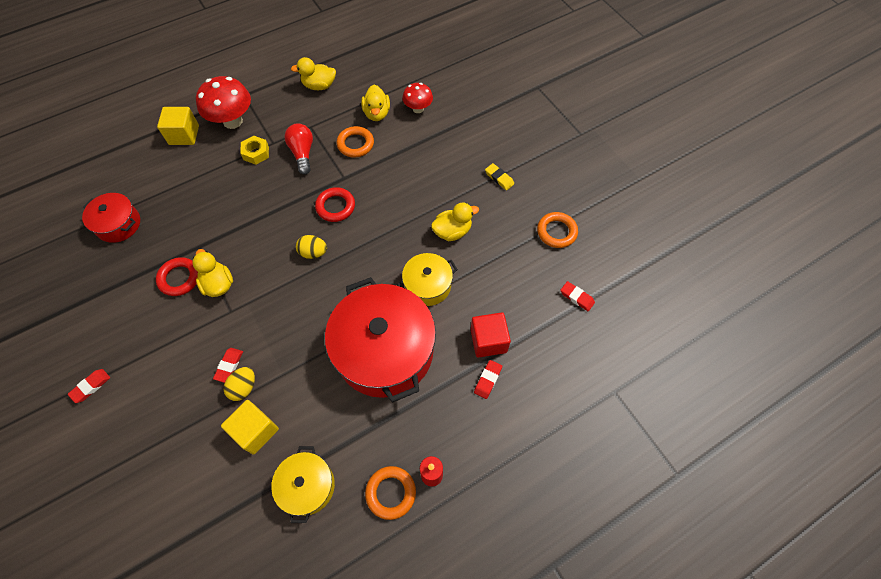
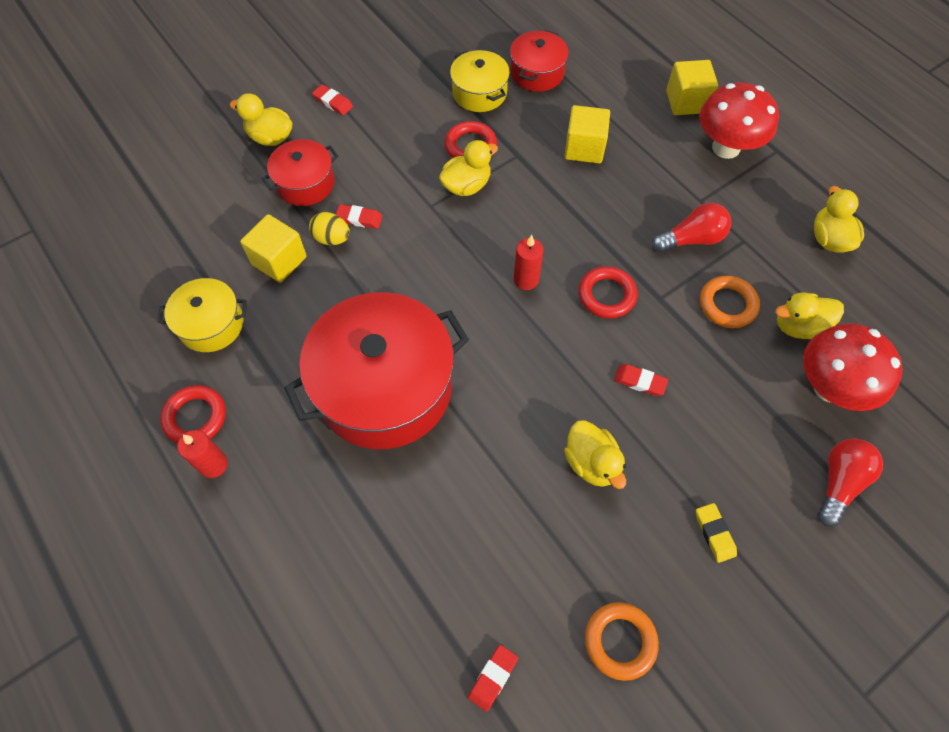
camera: 85 degrees right, 0 degrees up
(114, 443) = (270, 137): none -> yellow duck
(179, 410) = (305, 183): none -> red pot
(206, 202) = (584, 148): none -> yellow cube
(256, 153) = (677, 184): yellow nut -> none
(313, 253) = (526, 280): yellow egg -> red candle
(391, 493) = (195, 417): orange ring -> red ring
(418, 109) = (829, 387): red mushroom -> red mushroom, size x1.68
(427, 285) = (490, 434): yellow pot -> yellow pot (479, 93)
(474, 118) = (839, 482): none -> red light bulb
(487, 380) = (344, 531): red eraser -> red eraser (640, 381)
(488, 341) = (405, 529): red cube -> none
(499, 178) = (714, 533): yellow eraser -> yellow eraser turned 60 degrees counterclockwise

